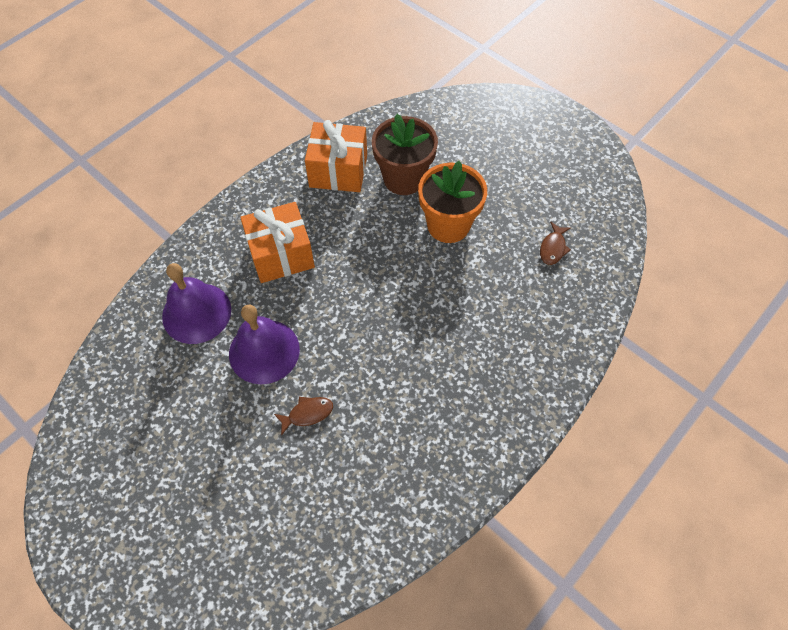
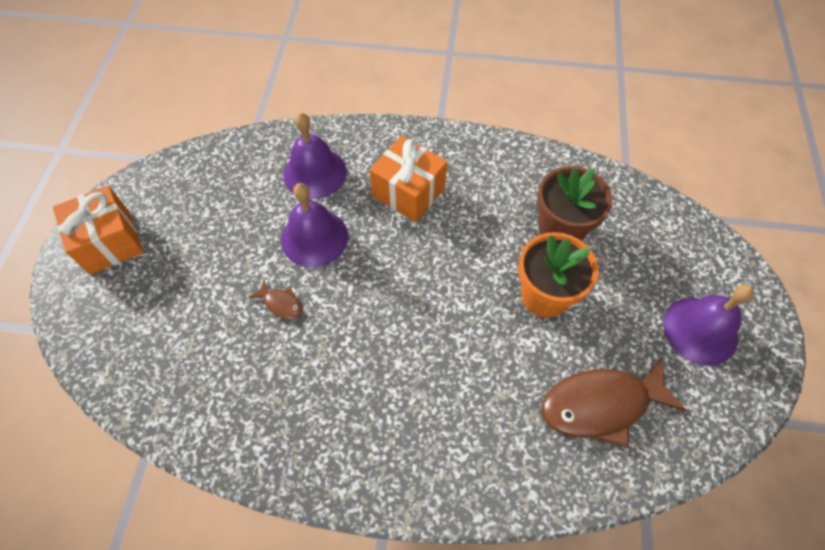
camera: 55 degrees right, 0 degrees up
(338, 171) = (522, 178): orange gift -> orange gift (110, 242)
(543, 155) = (700, 330): none -> purple bell
(553, 248) = (601, 404): brown fish -> brown fish, size x2.27

